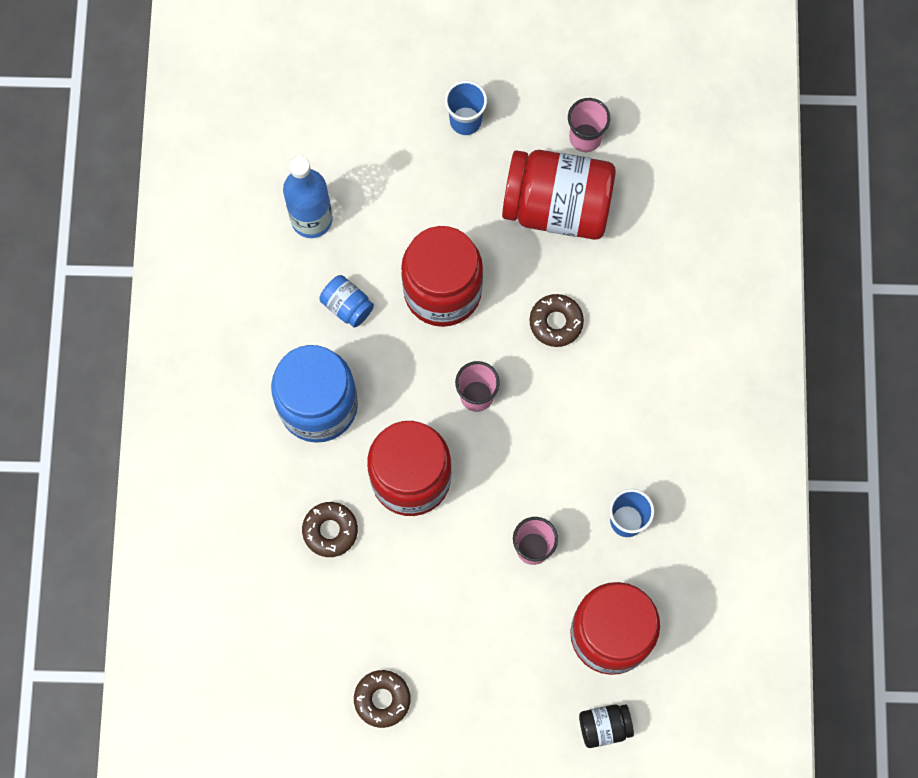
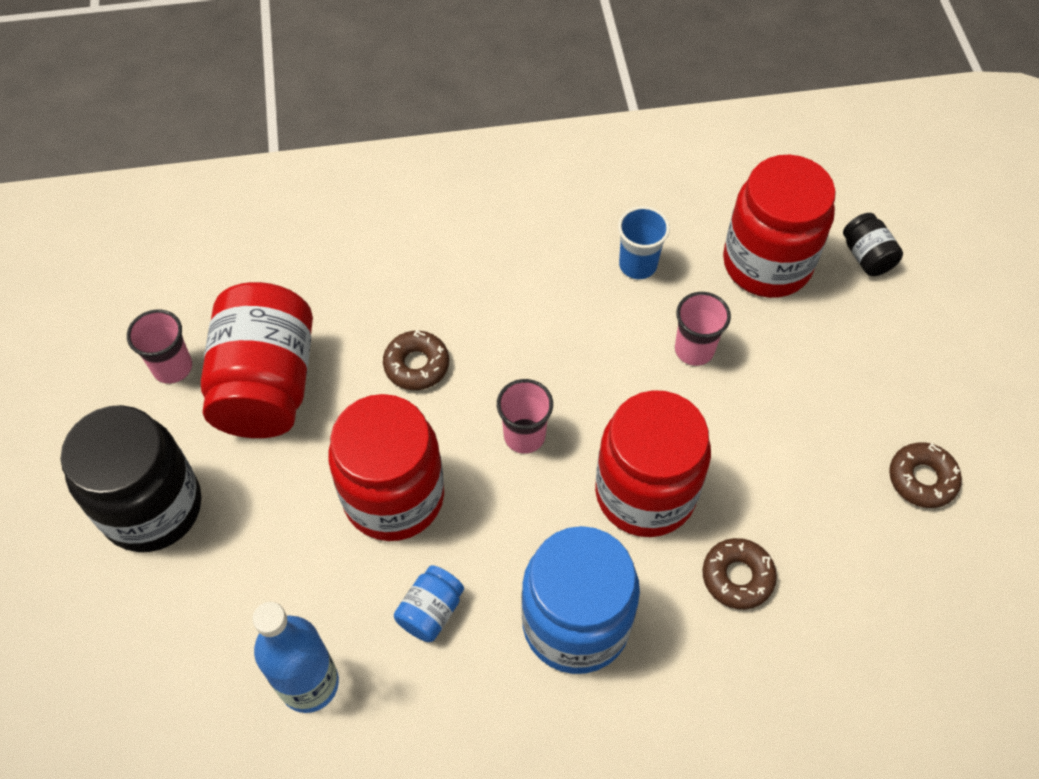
camera: 100 degrees left, 15 degrees down
(465, 121) = (152, 507): blue cup -> black jar

